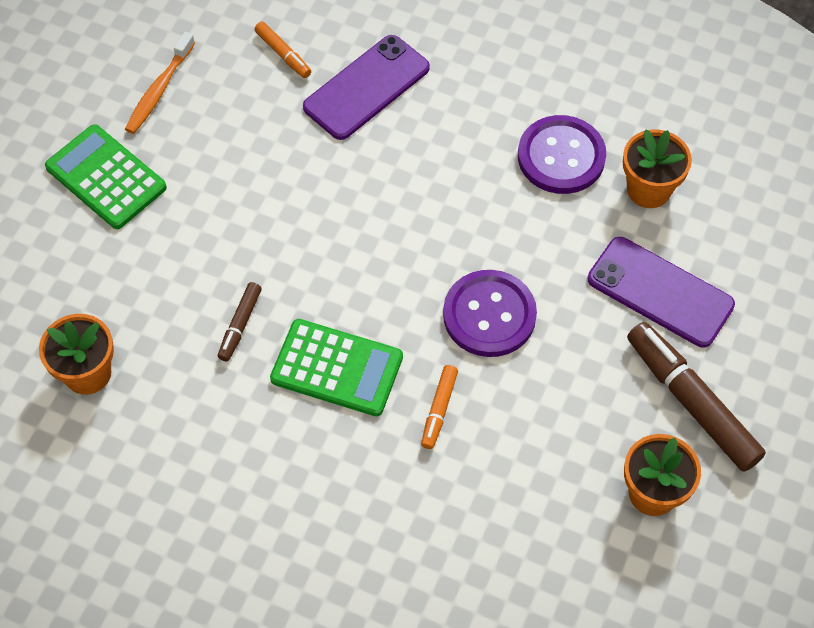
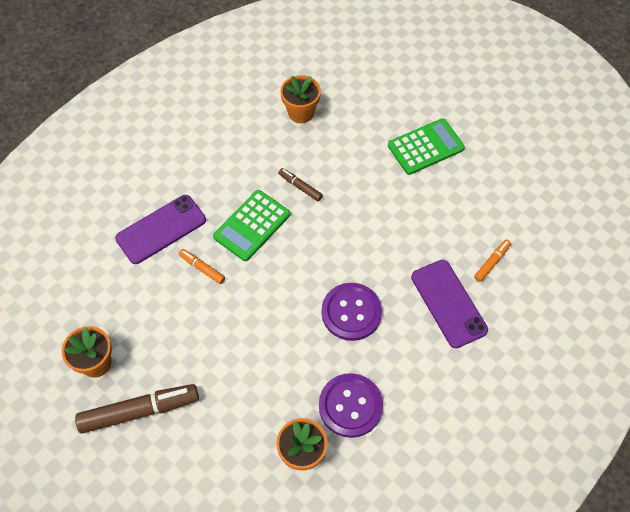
camera: 110 degrees right, 0 degrees up
(159, 90) = (483, 187): orange toothbrush -> none
(283, 54) = (492, 262): orange marker -> orange marker turned 150 degrees clockwise
(489, 315) = (250, 317): purple button -> purple button (351, 312)
(660, 292) = (222, 426): purple phone -> purple phone (161, 229)

